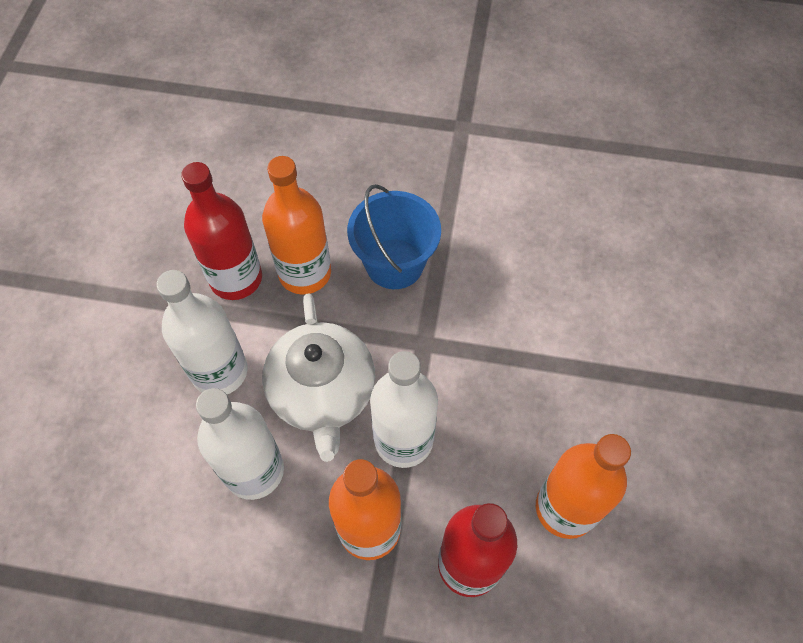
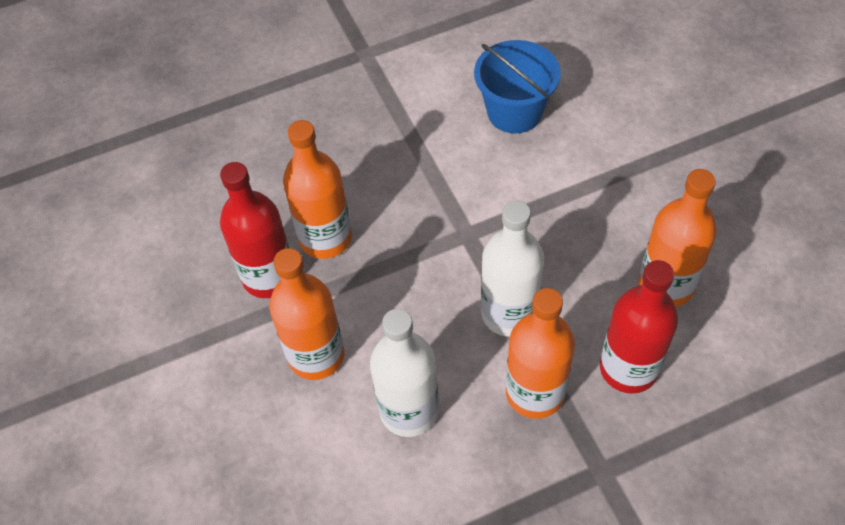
camera: 30 degrees left, 5 degrees down
(220, 371) = (316, 355): white bottle -> orange bottle
(322, 393) = (416, 319): white teapot -> none
(394, 264) = (395, 188): blue bucket -> blue bucket (514, 112)

